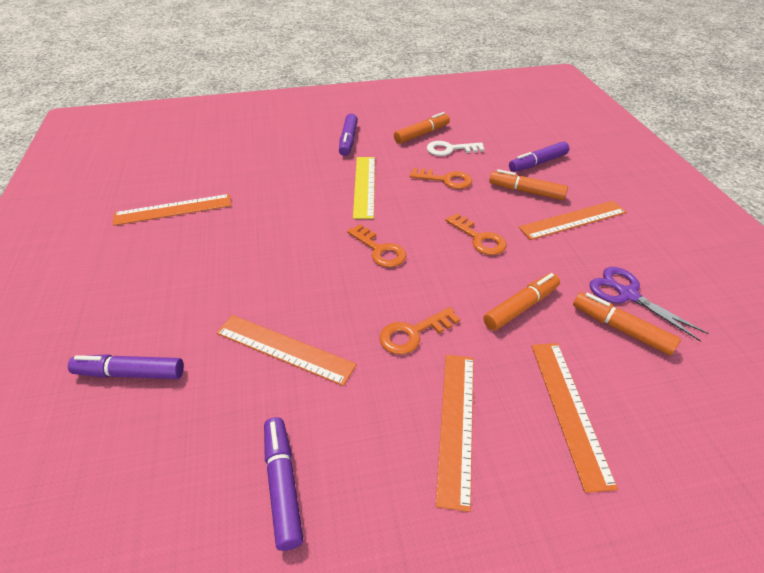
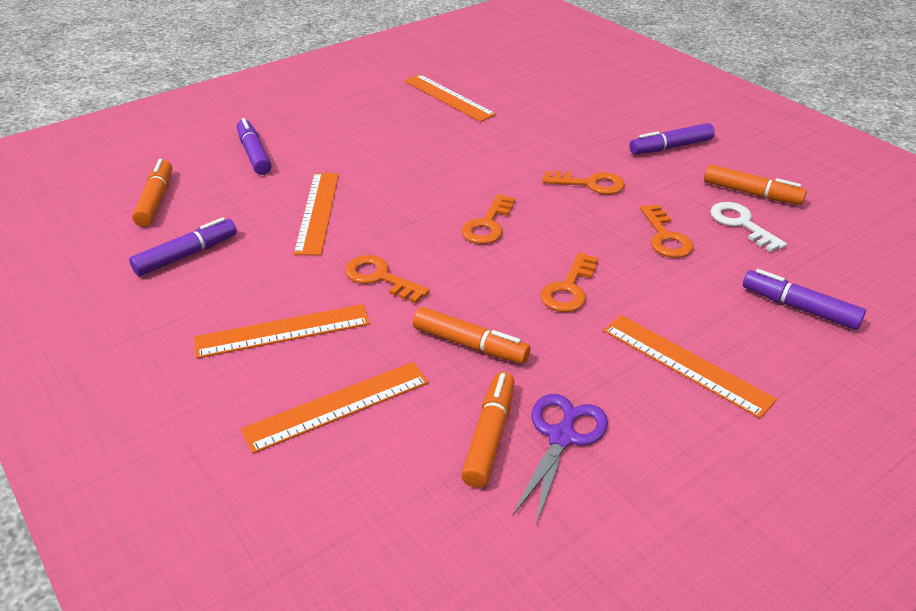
camera: 65 degrees right, 5 degrees down
(364, 186) = (590, 184): yellow ruler -> orange key
(526, 191) = (711, 309): orange marker -> orange marker (156, 200)

